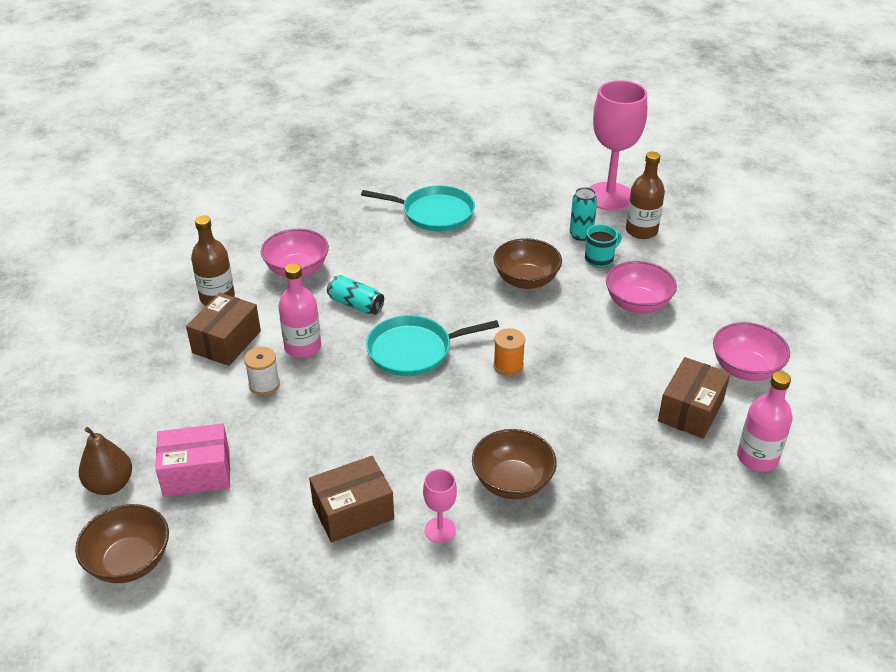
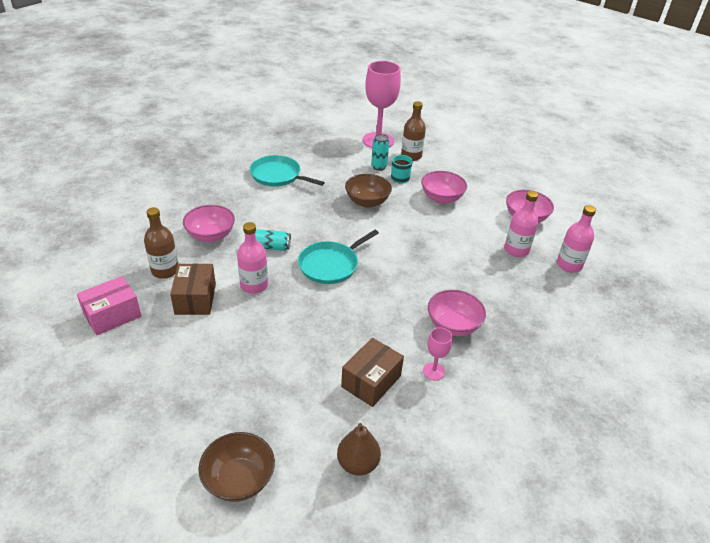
camera: 30 degrees left, 0 degrees up
(110, 484) = (181, 430): brown pear -> brown pear (357, 463)
(197, 473) = (242, 397): pink box -> pink box (112, 315)
(264, 385) = (246, 319): white spool -> none
(434, 213) = (278, 175): turquoise pan -> turquoise pan turned 135 degrees counterclockwise
(508, 366) = (396, 256): orange spool -> none
(512, 482) = (453, 325): brown bowl -> pink bowl
(691, 410) = (516, 250): brown box -> pink bottle

